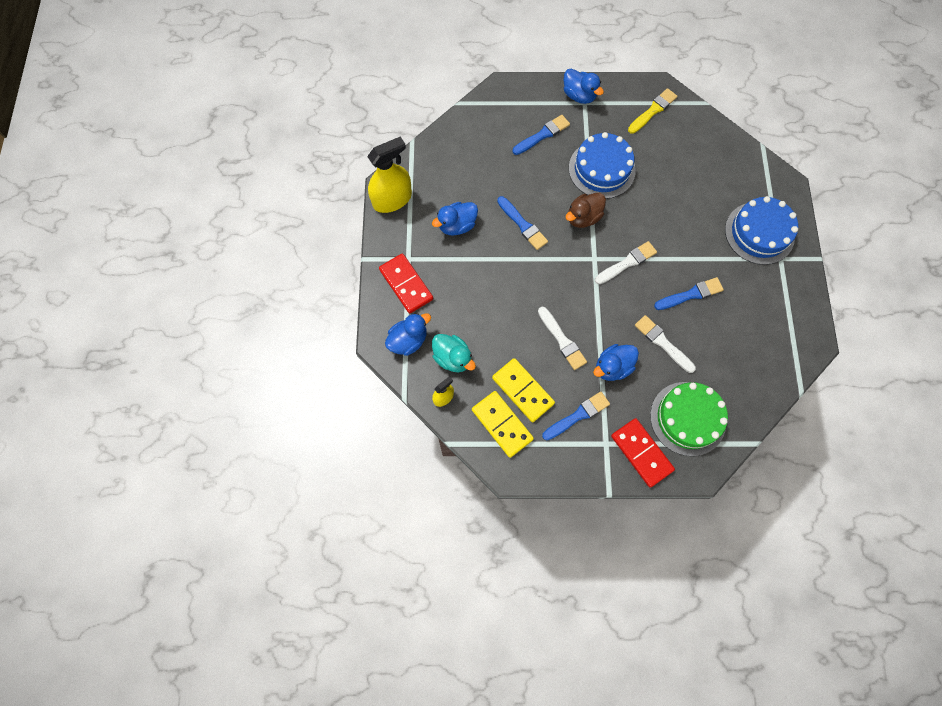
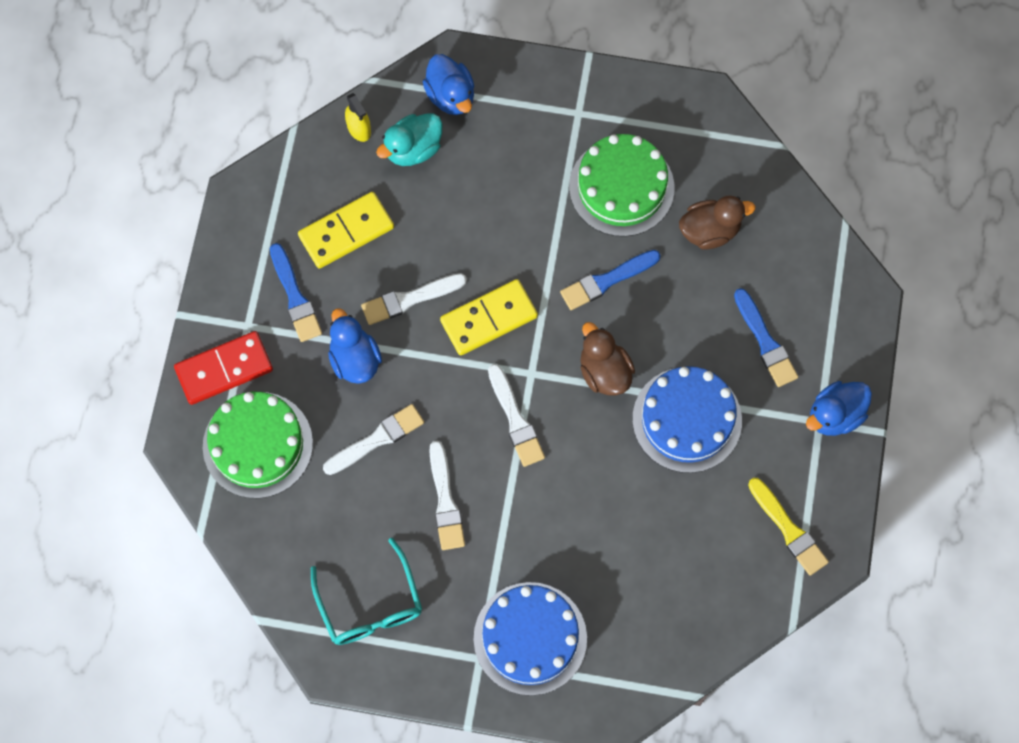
camera: 100 degrees right, 0 degrees up
(392, 199) = (681, 104): yellow spray bottle -> none
(406, 284) = (537, 104): red domino -> none
(457, 225) = (621, 187): blue duck -> green cake
(477, 172) = (710, 231): none -> brown duck
(502, 424) = (304, 196): yellow domino -> yellow domino (488, 318)
(691, 294) = (445, 501): blue brush -> white brush
(769, 327) = (370, 604): none -> turquoise glasses

